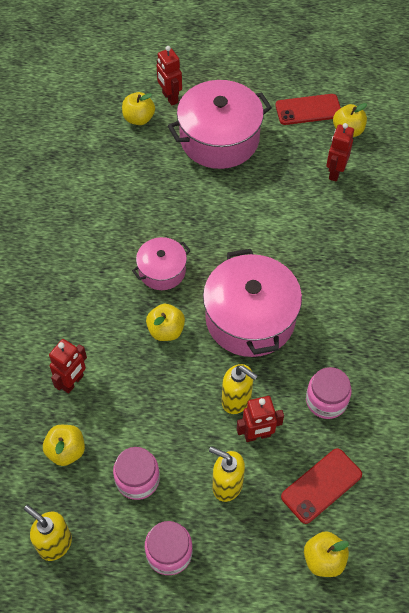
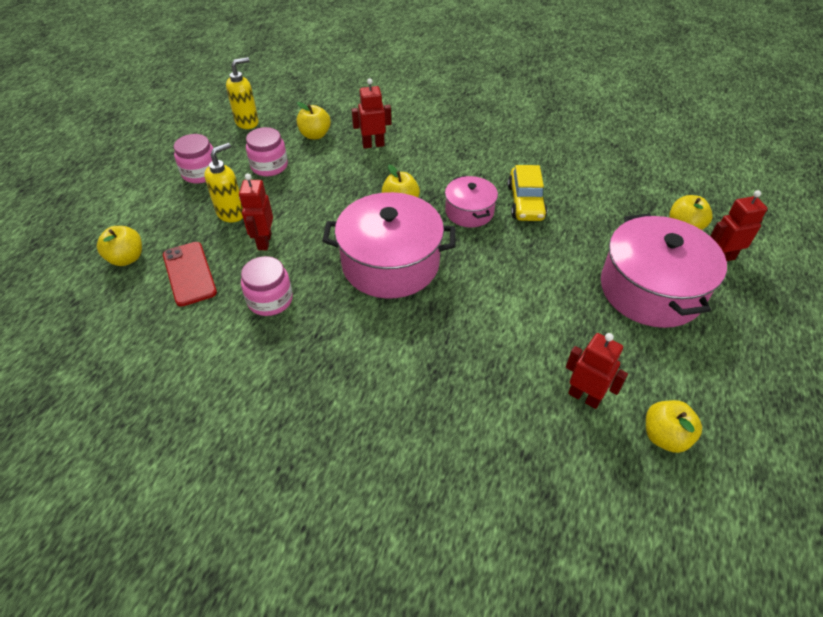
camera: 105 degrees right, 10 degrees down
(73, 382) = (373, 145): red robot -> red robot turned 120 degrees clockwise
(136, 229) = (525, 202): none -> yellow car
(237, 400) = (305, 235): yellow soap dispenser -> none
(308, 110) = (707, 397): red phone -> none

